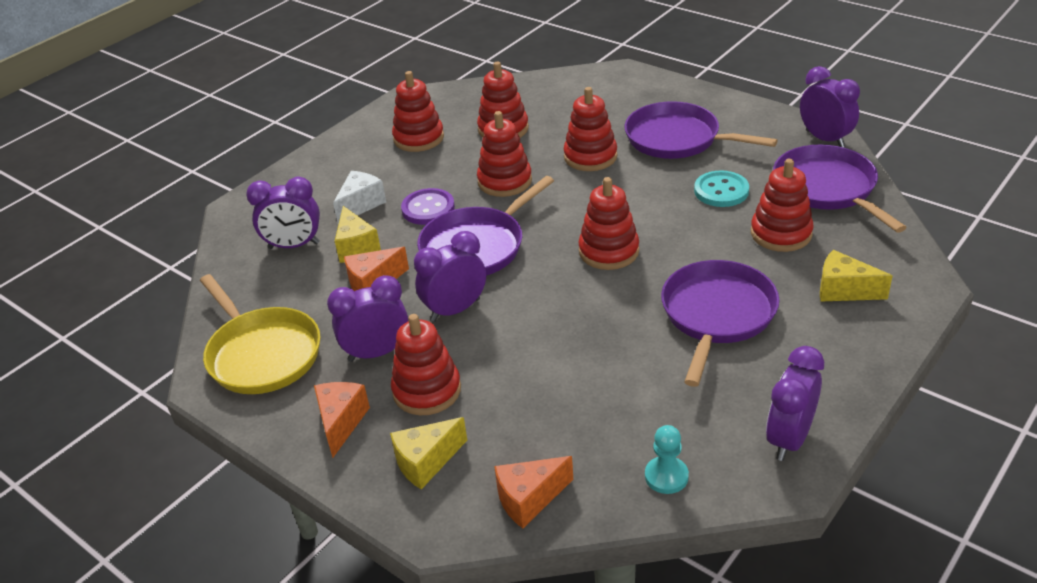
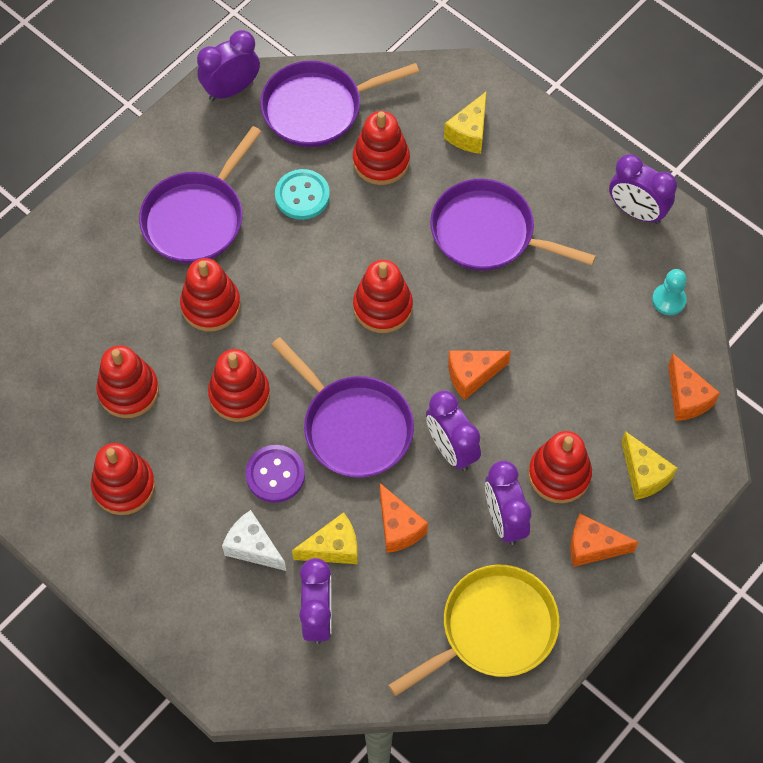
camera: 90 degrees left, 25 degrees up
(539, 317) = (472, 375): none -> orange cheese

